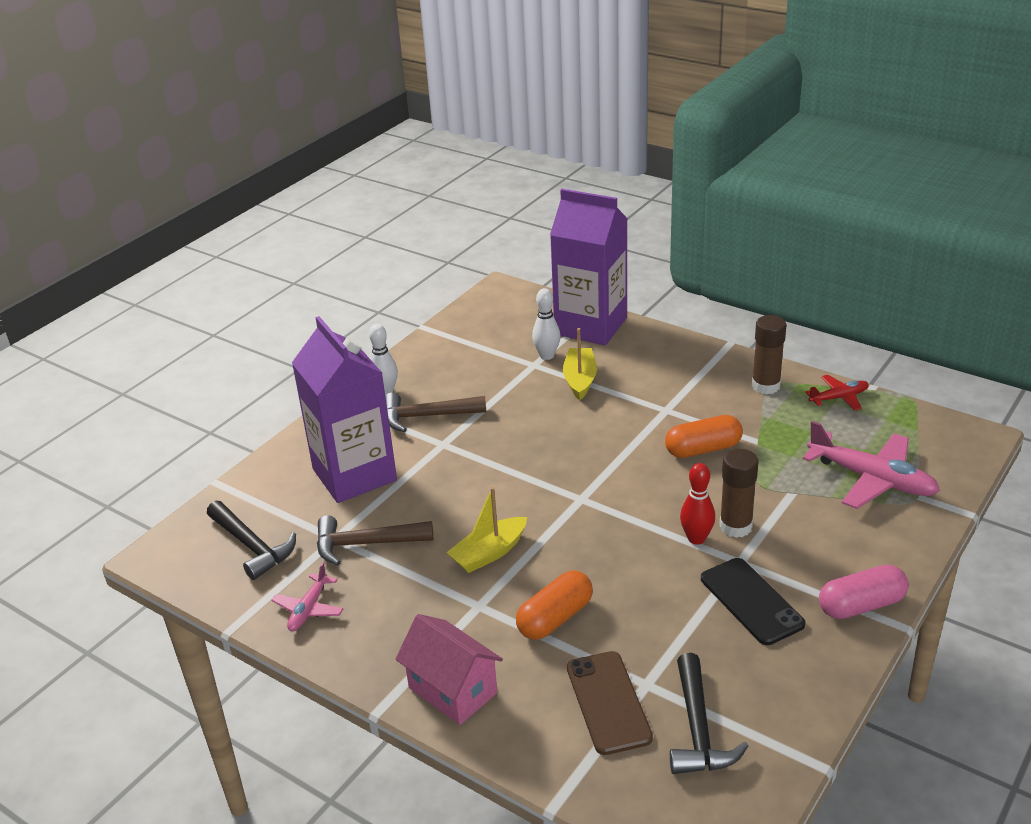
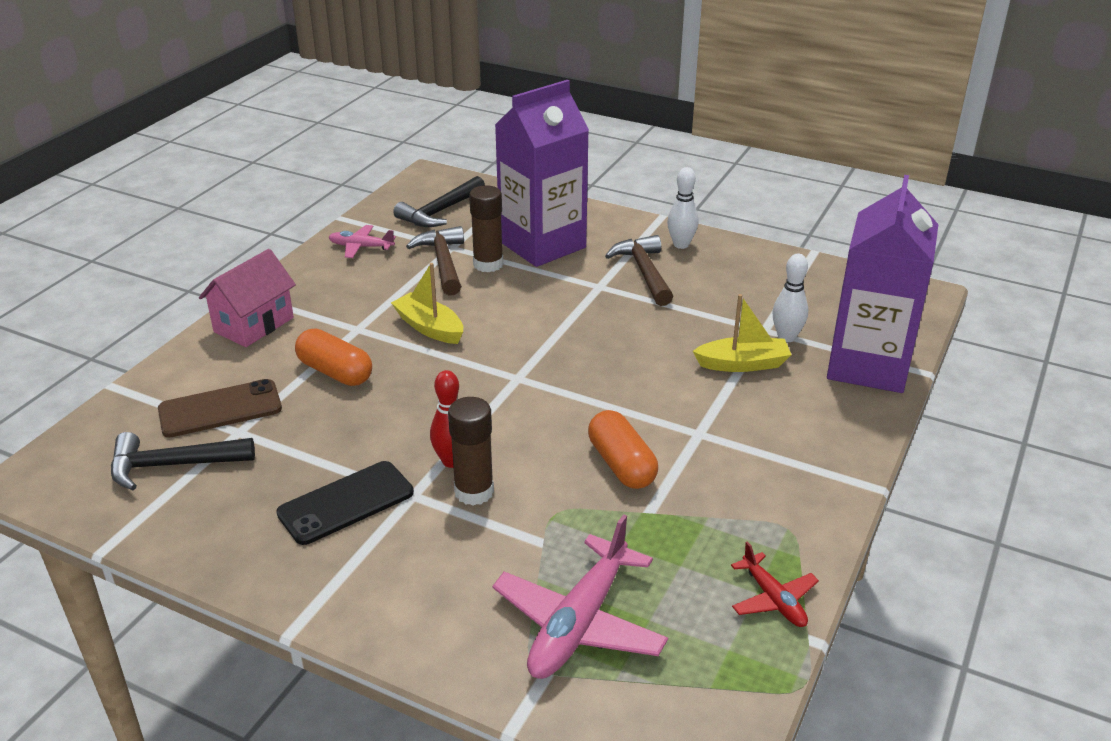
camera: 80 degrees right, 0 degrees up
(766, 386) = (780, 522): brown glue stick -> brown glue stick (488, 264)
(861, 605) = (330, 595): pink capsule -> none

